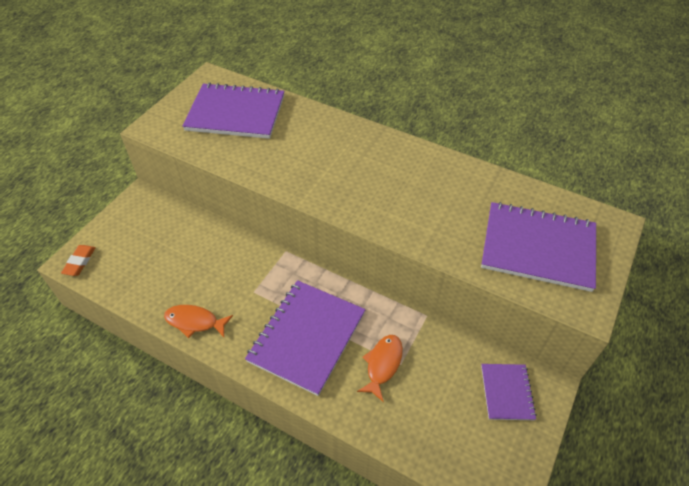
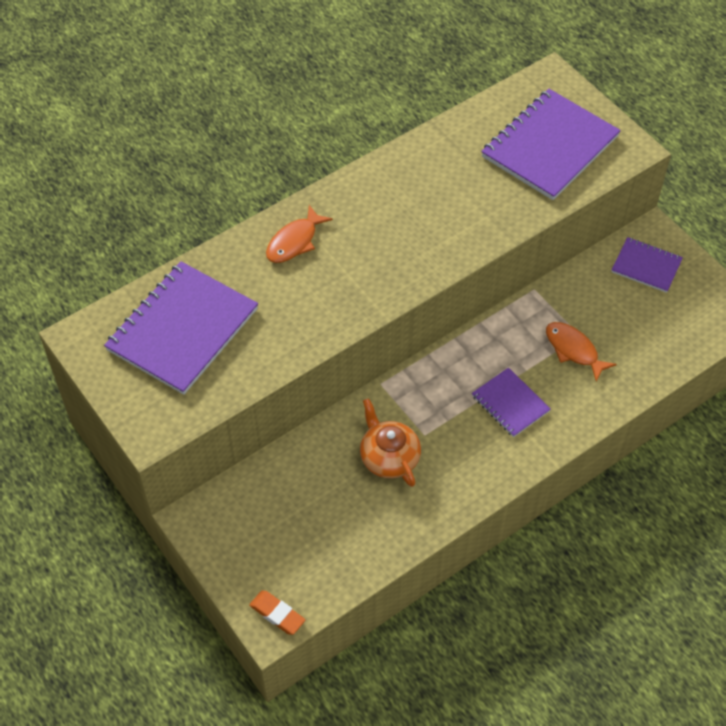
camera: 65 degrees left, 5 degrees up
(194, 322) = (438, 505): orange fish -> orange fish (294, 242)
(225, 277) = (389, 457): none -> orange teapot
(307, 337) = (510, 403): purple notebook -> purple notebook, size x0.53

